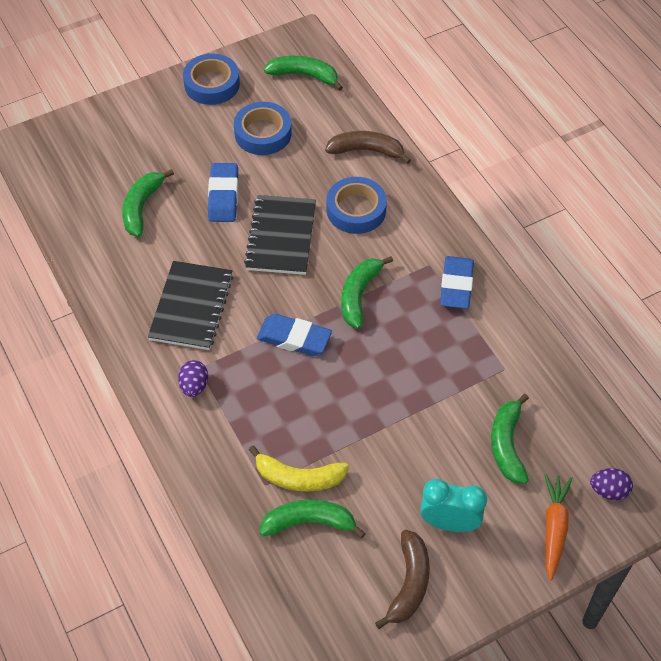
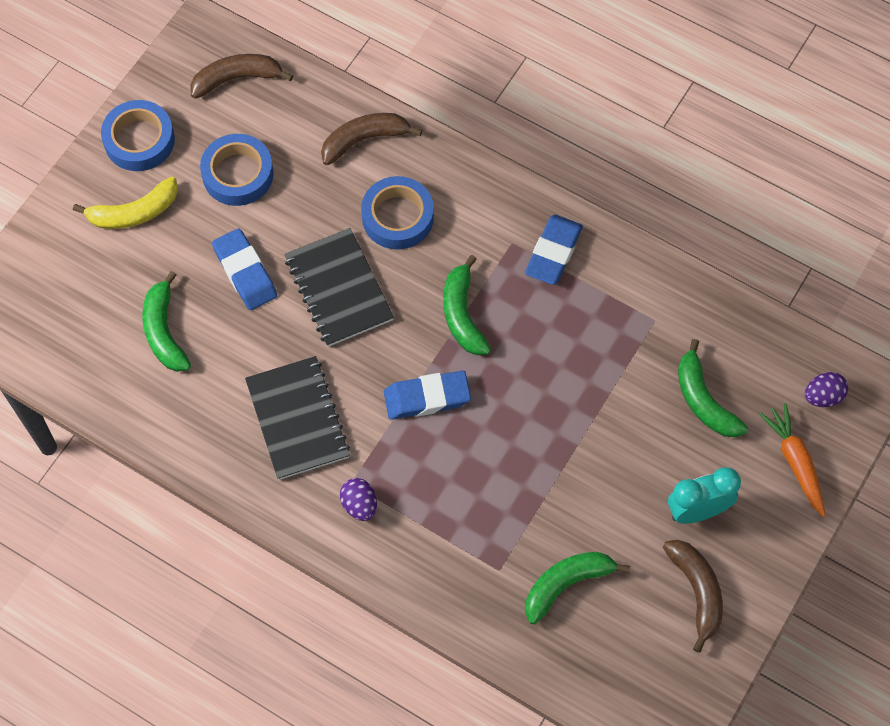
camera: 30 degrees left, 10 degrees up
(298, 477) = (527, 544): yellow banana -> yellow banana (134, 212)
(304, 76) = (237, 79): green banana -> brown banana
(456, 286) = (553, 252): blue eraser -> blue eraser turned 45 degrees clockwise

